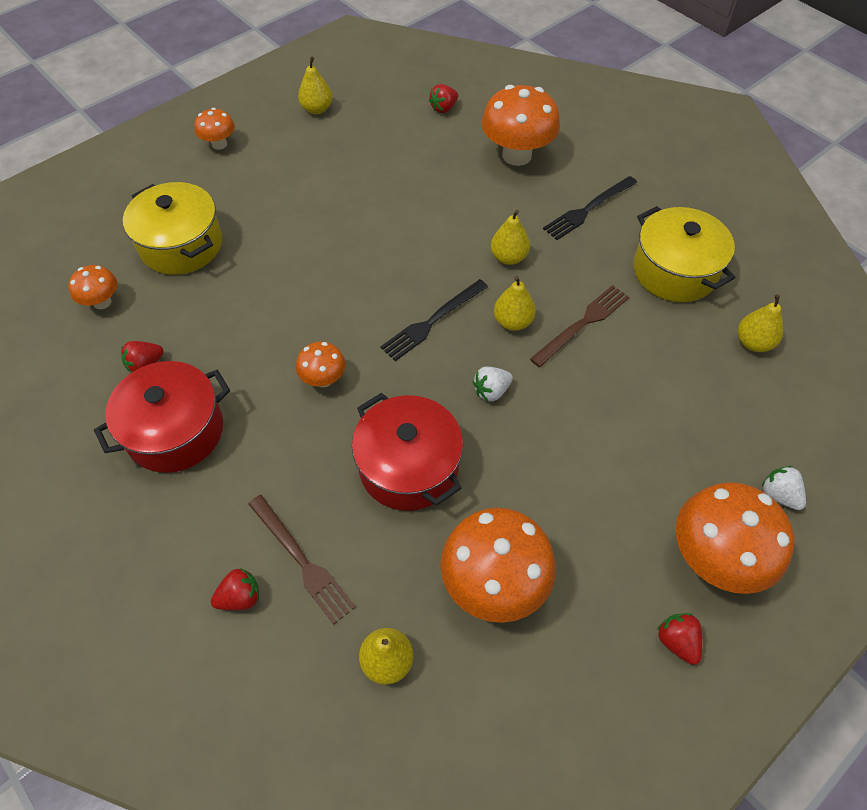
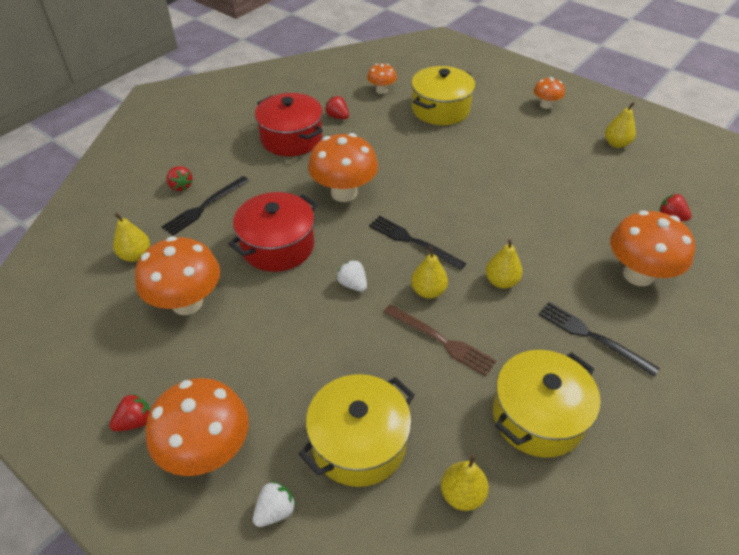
camera: 80 degrees right, 10 degrees down
(302, 561) = (204, 207): brown fork -> black fork
(323, 379) = (344, 193): orange mushroom -> orange mushroom, size x1.92
(703, 414) = (359, 443): none -> yellow pot

